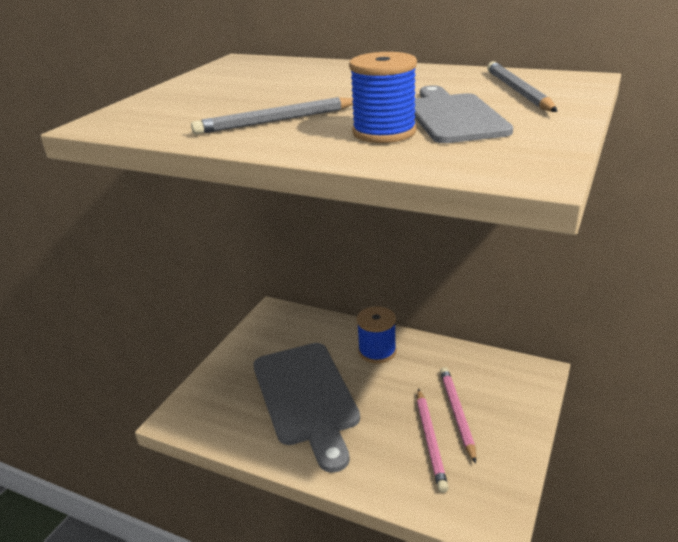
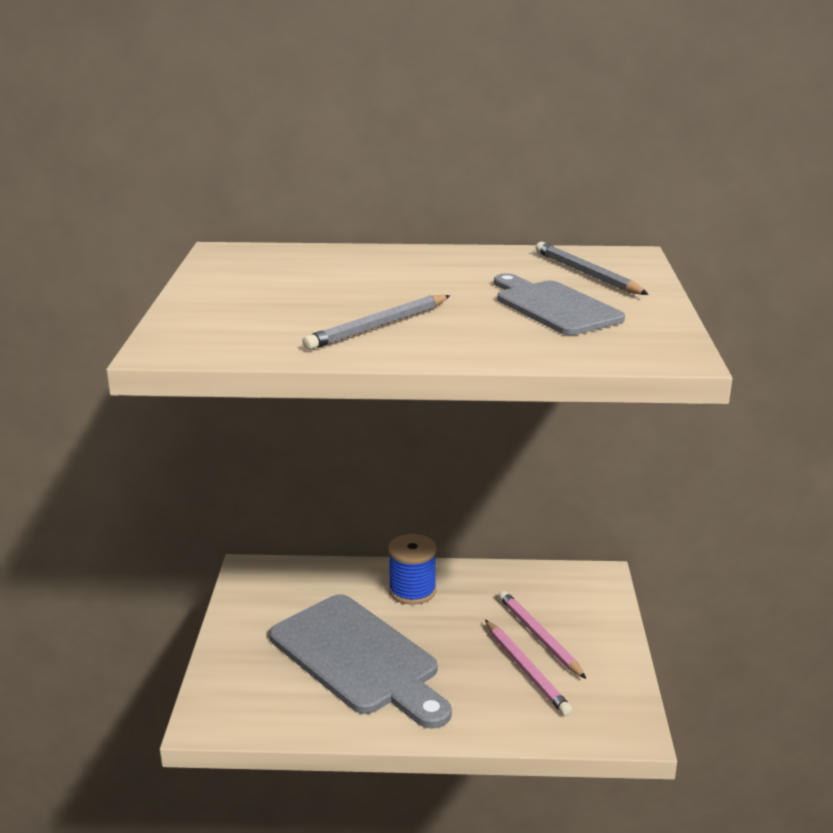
camera: 25 degrees left, 5 degrees down
(384, 132) = (505, 329): blue spool -> none

